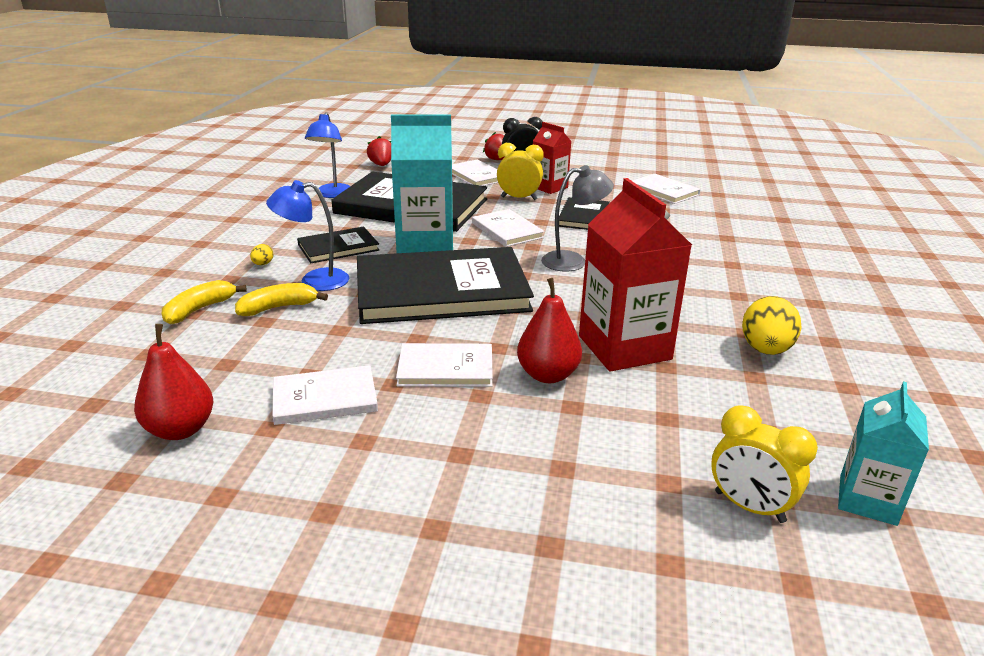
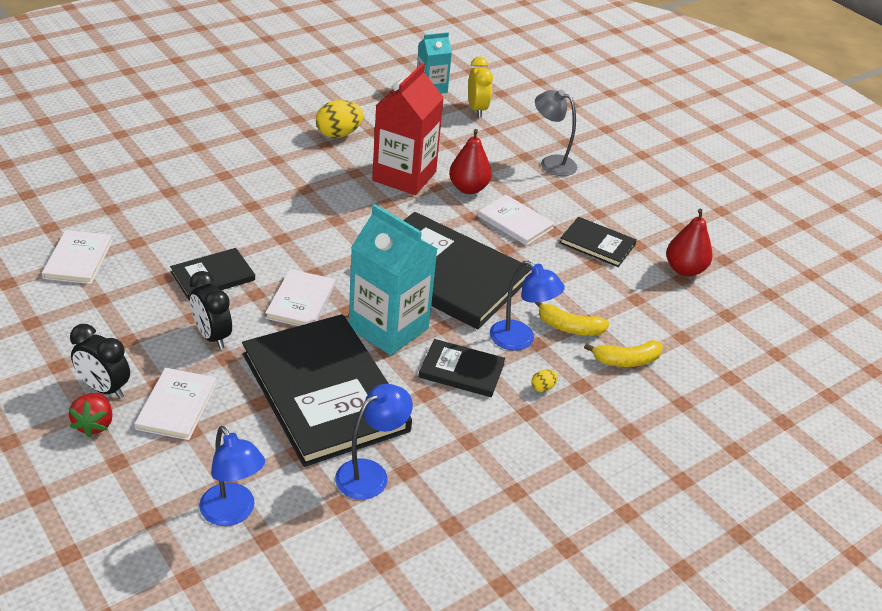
camera: 140 degrees left, 10 degrees up
(325, 398) = (597, 244): white book -> black book
(381, 165) = (233, 513): red strawberry -> blue lamp
(519, 198) = (212, 336): yellow clock -> black clock
(549, 187) = (153, 333): red carton -> none
(573, 261) = (314, 241): grey lamp -> grey lamp (551, 163)

